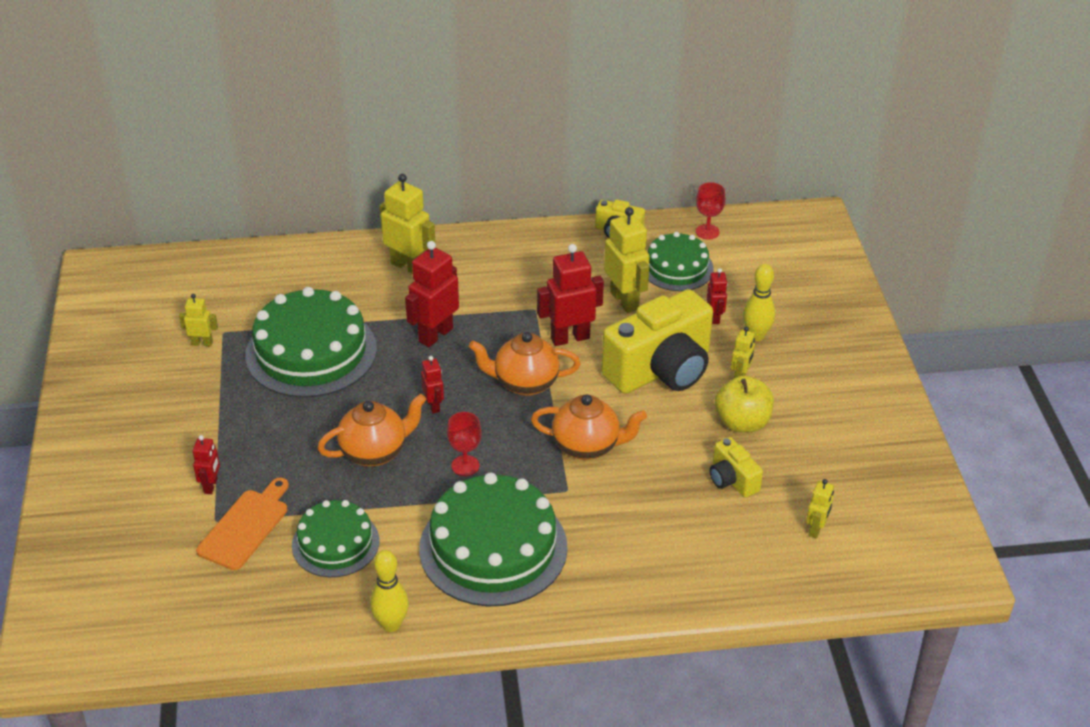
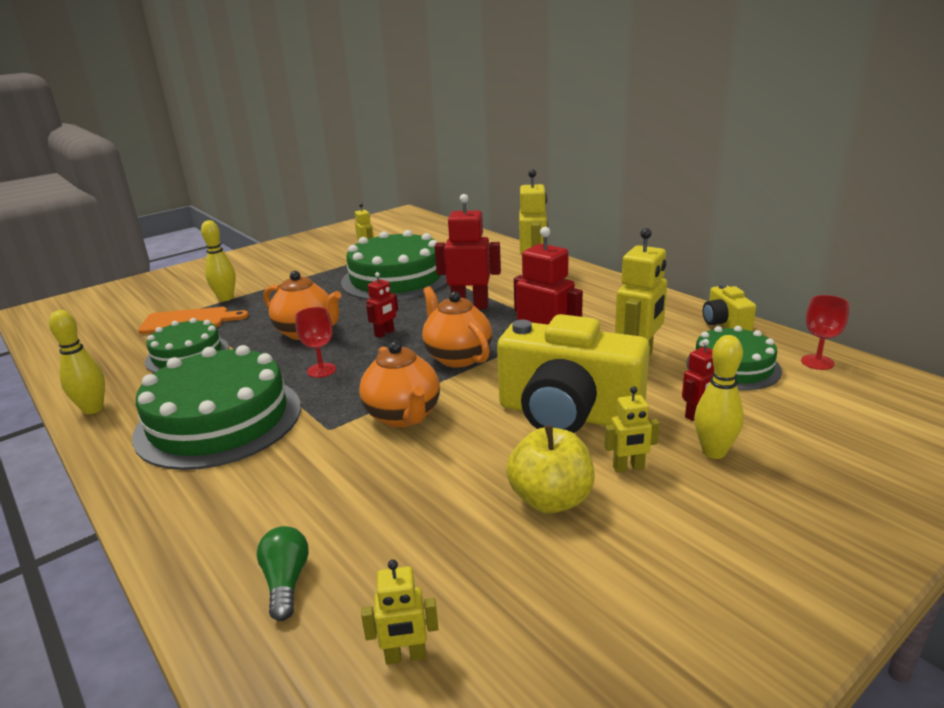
camera: 60 degrees right, 15 degrees down
(211, 486) = (226, 298): red robot -> yellow bowling pin
(724, 559) = (286, 582): none -> green light bulb
(732, 480) = (440, 531): yellow camera -> none

